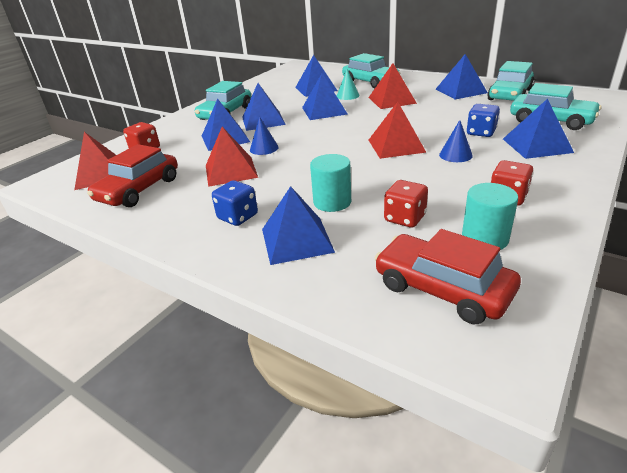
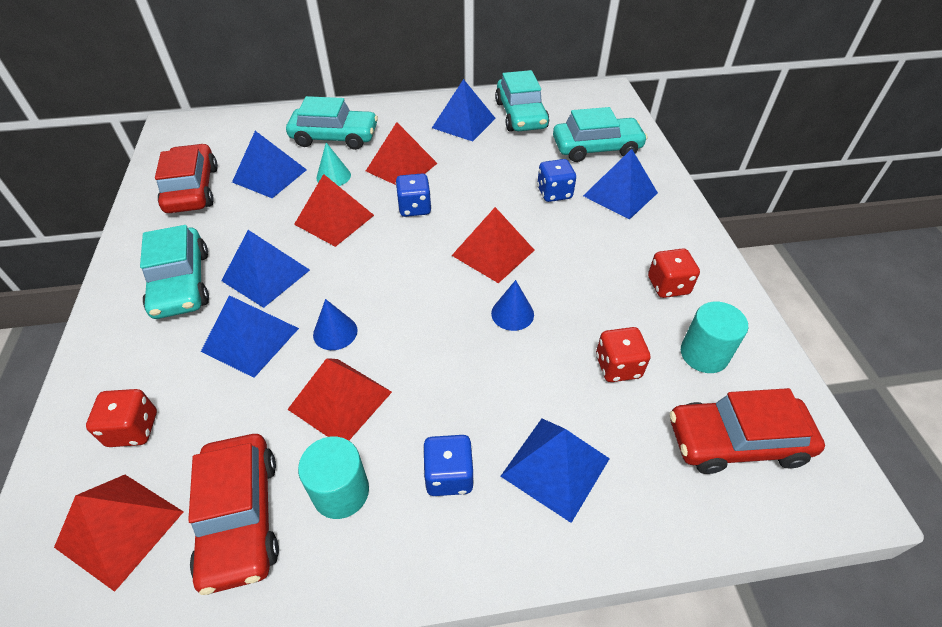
camera: 45 degrees left, 15 degrees up
(274, 86) = (192, 189): none -> red car
(324, 111) = (334, 219): blue pyramid -> red pyramid
(332, 202) = (526, 384): turquoise cylinder -> turquoise cylinder (341, 492)
(375, 117) = (414, 208): none -> blue dice
(455, 155) = (566, 241): blue cone -> blue cone (512, 313)

